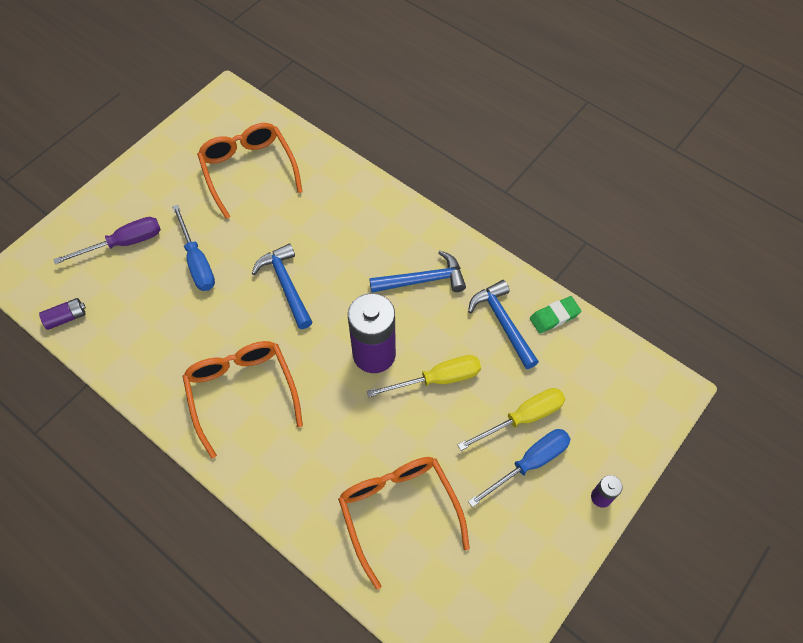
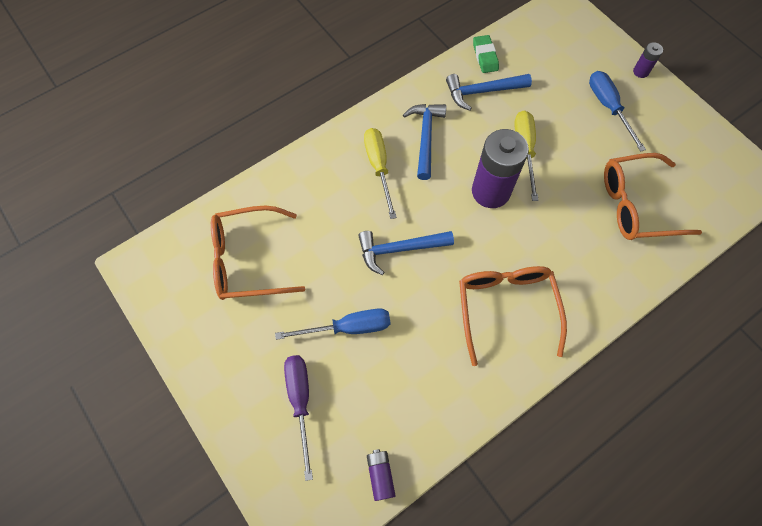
camera: 75 degrees left, 5 degrees up
(242, 392) = (506, 308): orange glasses -> orange glasses turned 90 degrees clockwise
(522, 418) = (570, 101): yellow screwdriver -> yellow screwdriver (379, 167)

